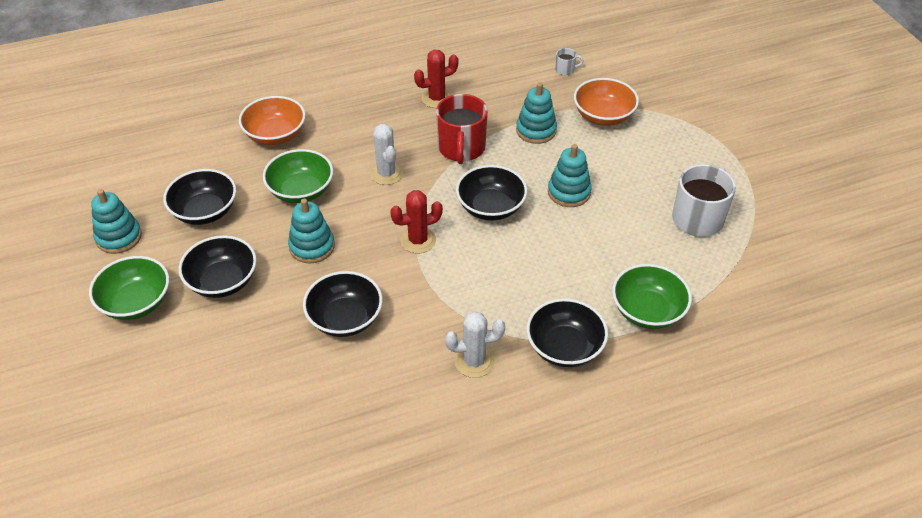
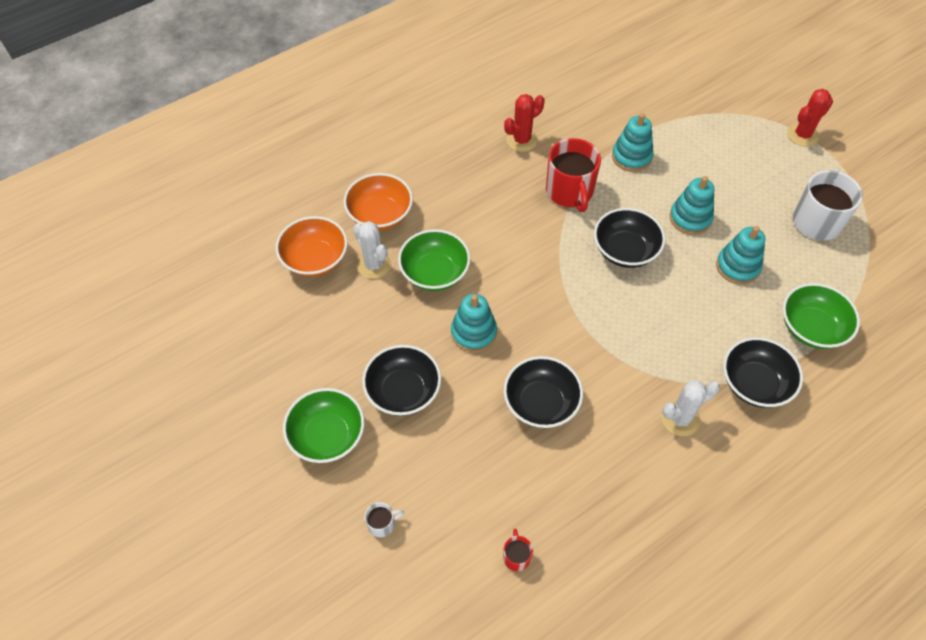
camera: 15 degrees left, 10 degrees up
(119, 237) = (274, 367): turquoise stacking toy -> turquoise stacking toy (737, 267)
(205, 211) = (349, 317): black bowl -> none
(256, 443) = (516, 556): none -> red mug
(386, 174) = (510, 235): white cactus -> white cactus (374, 265)
(418, 240) = (572, 302): red cactus -> red cactus (802, 135)
(565, 70) = (631, 83): white mug -> white mug (382, 524)
(603, 116) = (687, 128): orange bowl -> orange bowl (315, 259)

